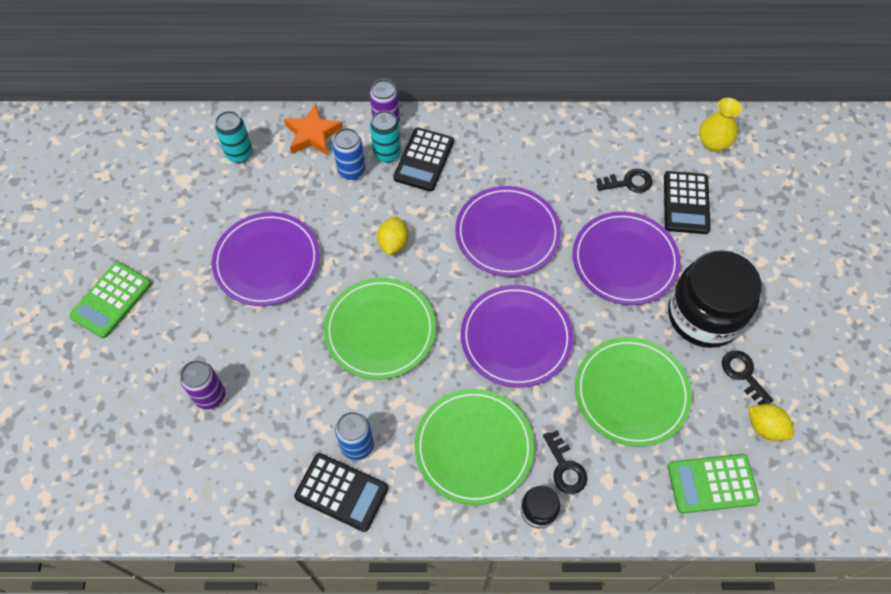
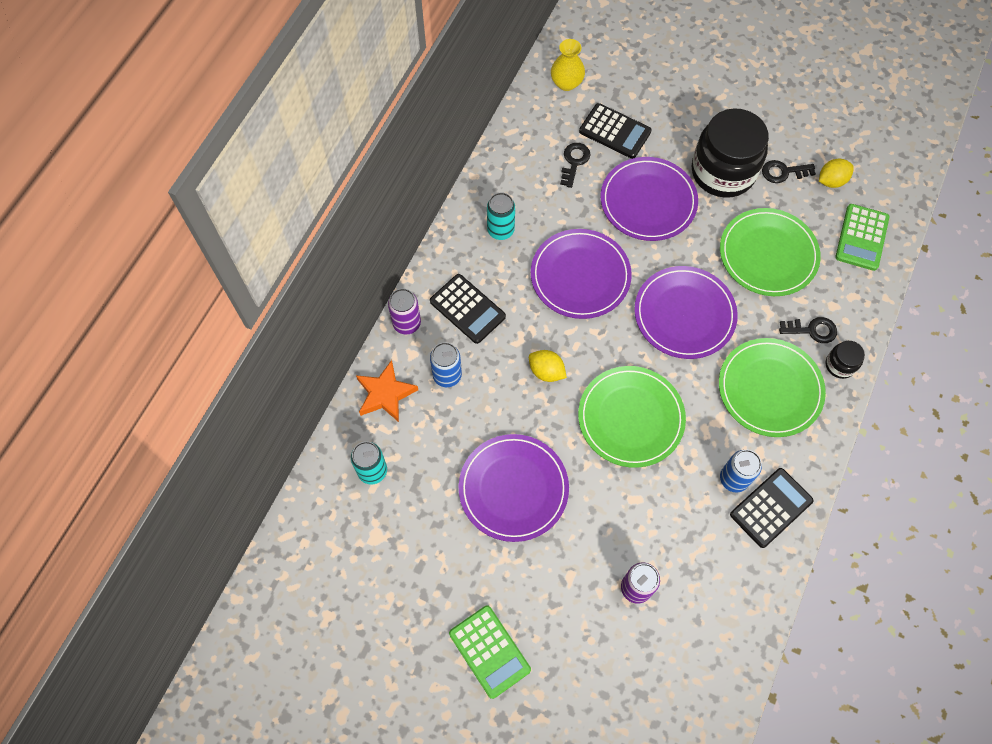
camera: 65 degrees left, 5 degrees up
(387, 153) = (443, 337): turquoise can -> turquoise can (500, 230)

